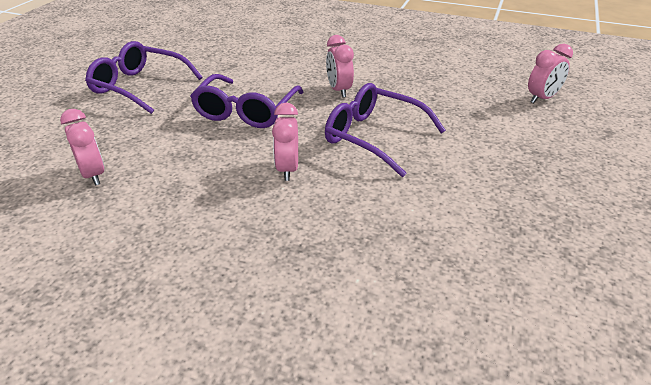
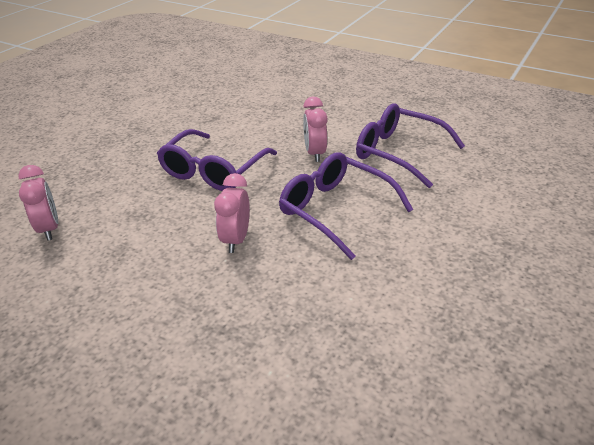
camera: 10 degrees right, 0 degrees up
(139, 86) = (118, 135): purple glasses -> purple glasses (399, 153)
(542, 98) = (535, 179): pink clock -> none

